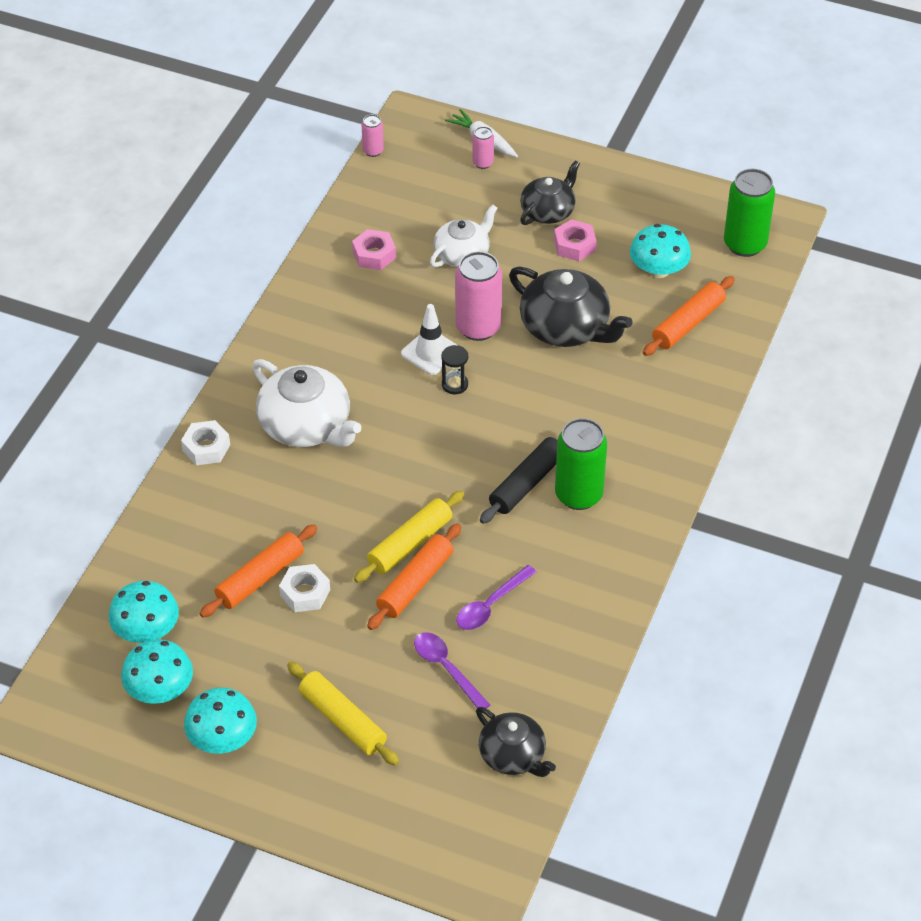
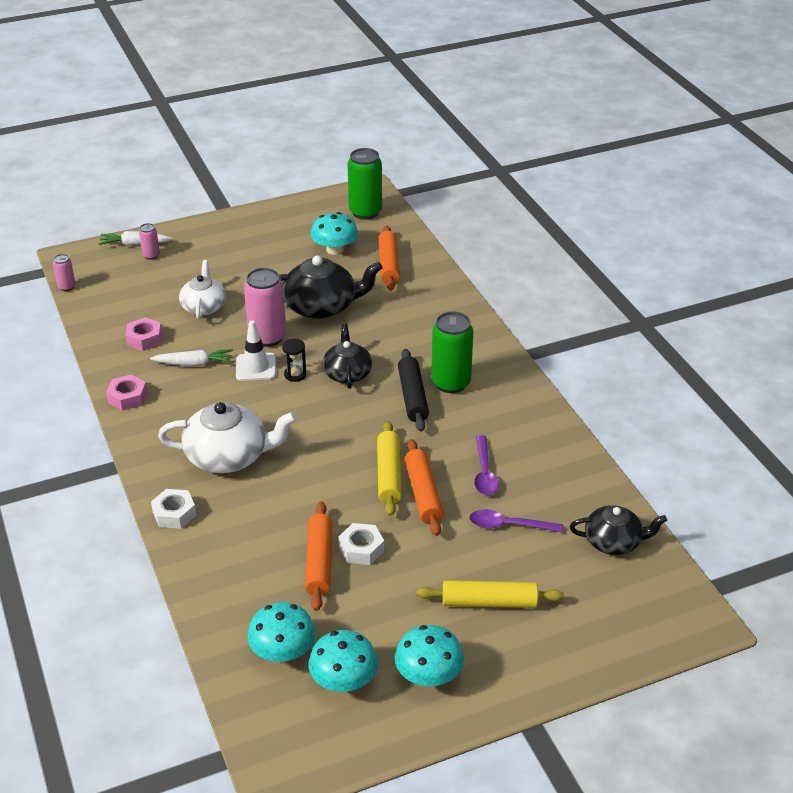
camera: 45 degrees left, 10 degrees down
(384, 311) = (194, 364): none -> white carrot
(548, 211) = (227, 257): black teapot -> black teapot (347, 373)
(574, 245) = (268, 265): pink nut -> pink nut (127, 397)

